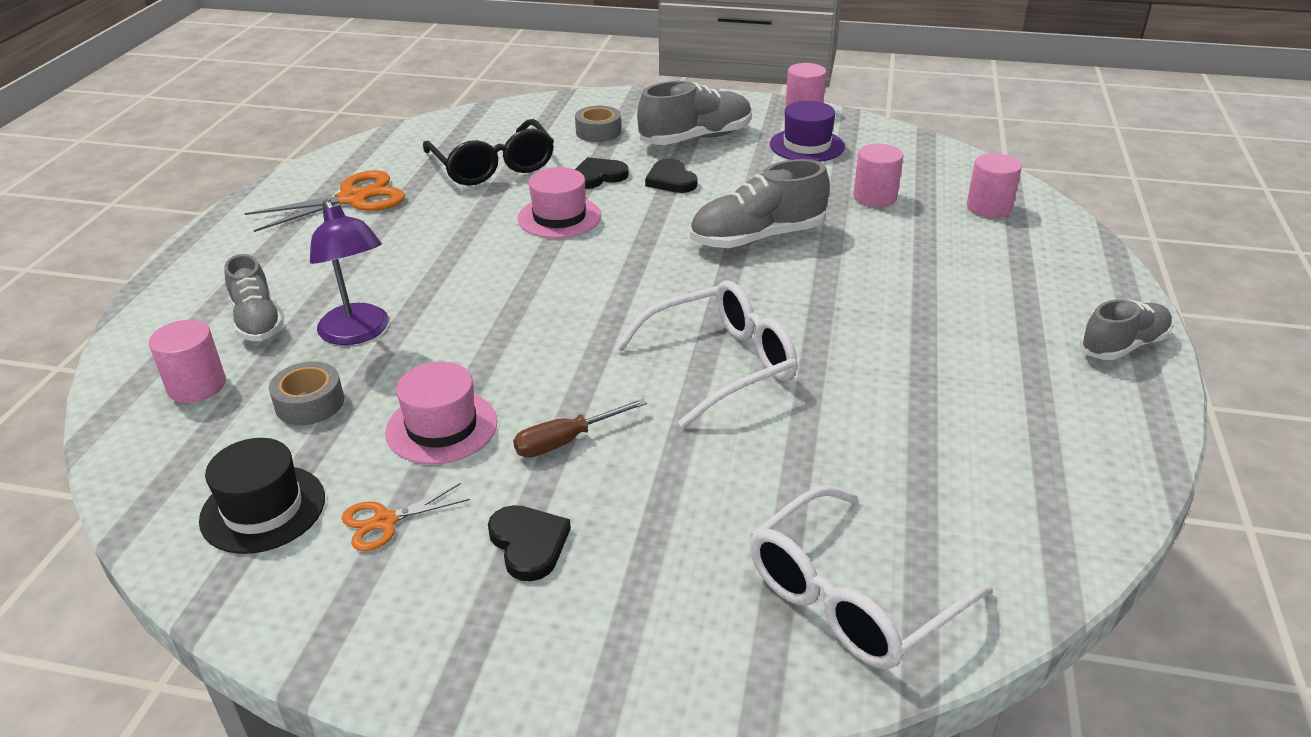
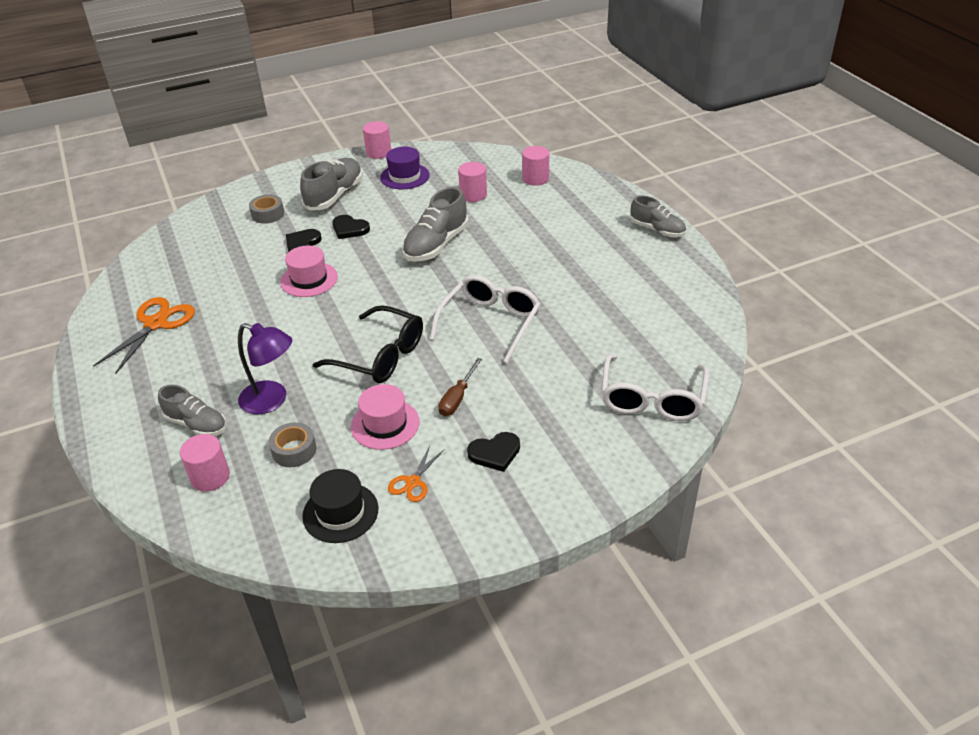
camera: 35 degrees left, 5 degrees up
(492, 166) = (225, 264): black glasses -> black glasses (379, 356)
(529, 544) = (495, 453): black heart -> black heart turned 135 degrees clockwise
(1123, 346) = (657, 230): grey shoe -> grey shoe turned 105 degrees clockwise

